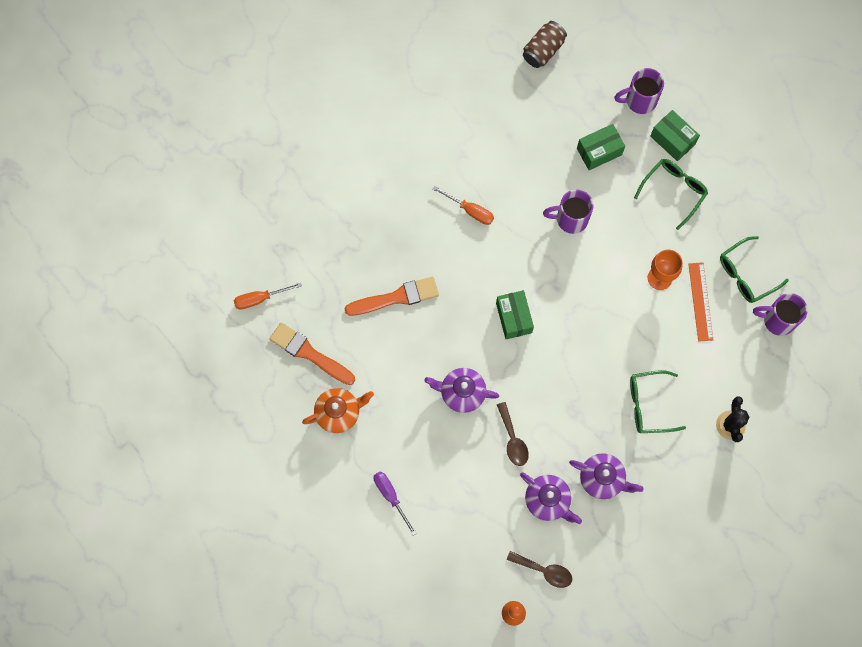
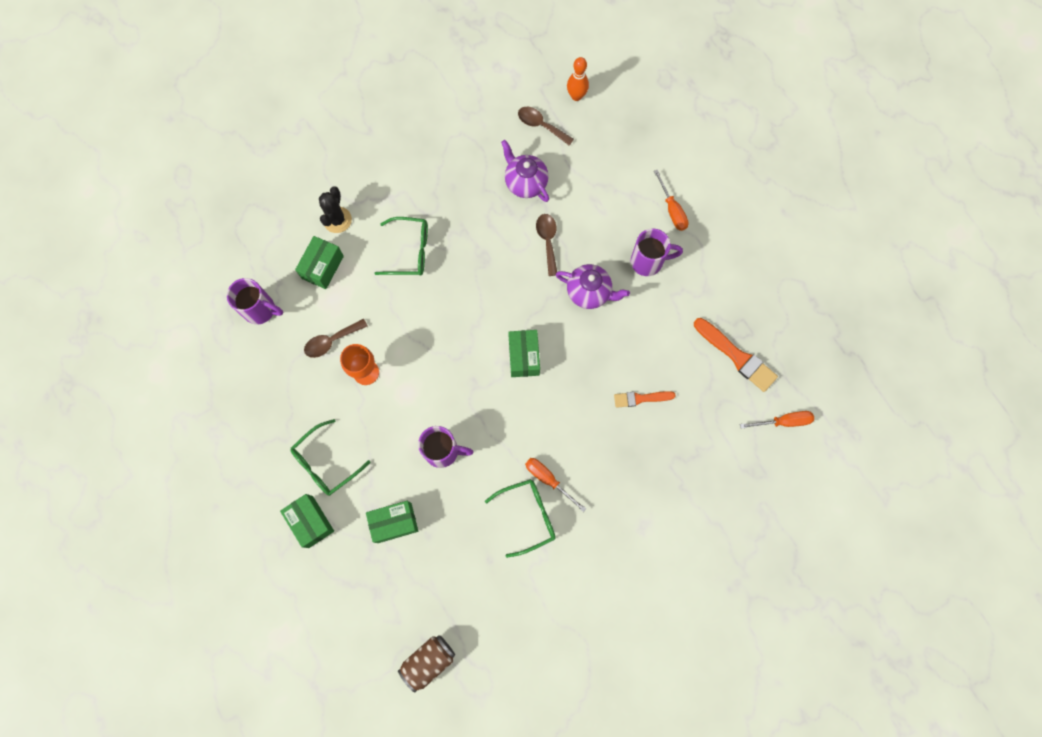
camera: 170 degrees left, 0 degrees up
(339, 413) = (713, 294): orange teapot -> none
(391, 496) = (672, 209): purple screwdriver -> orange screwdriver
(396, 297) = (641, 398): orange brush -> orange brush, size x0.62
(602, 479) = (470, 193): purple teapot -> none
(639, 100) = (334, 576): purple mug -> purple mug (648, 261)
(700, 301) = (331, 341): orange ruler -> brown spoon
(730, 373) = (322, 267): none -> green box
(746, 274) = (277, 360): green glasses -> green glasses (528, 516)

